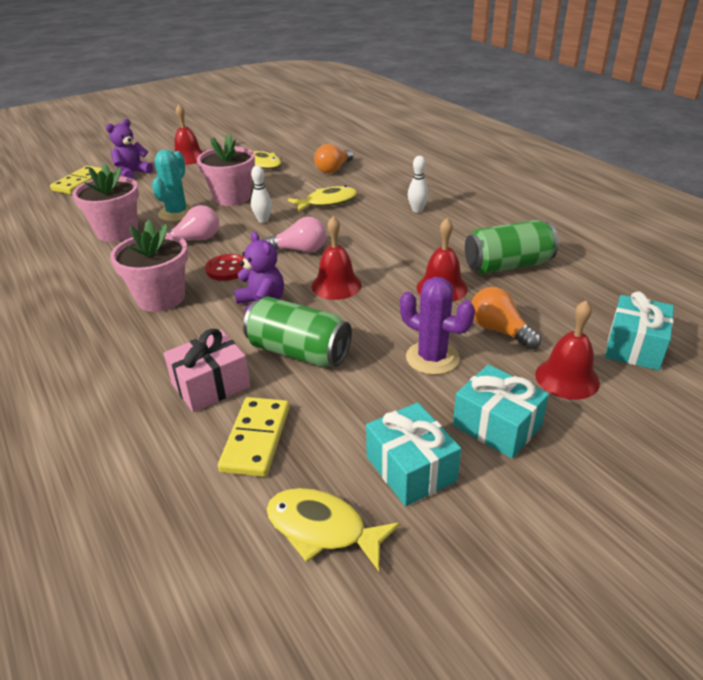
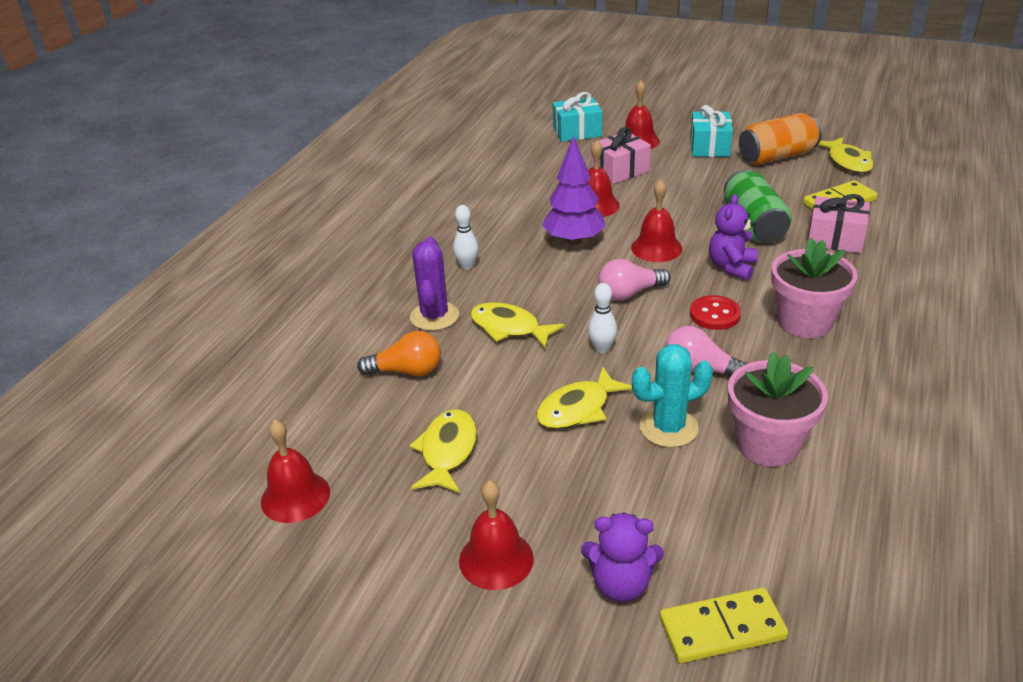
camera: 125 degrees left, 0 degrees up
(232, 197) = (578, 408): pink flower pot -> yellow fish
(288, 135) = (295, 496): none -> red bell
(299, 250) = (629, 293): pink light bulb -> pink light bulb turned 75 degrees counterclockwise
(397, 257) = (574, 240): none -> purple tree
(411, 468) = (777, 156): turquoise gift -> orange can
(432, 358) = (683, 181): purple cactus -> purple cactus (434, 316)
(499, 330) = (620, 170): orange light bulb -> pink gift
(507, 265) = (526, 192): green can -> none

